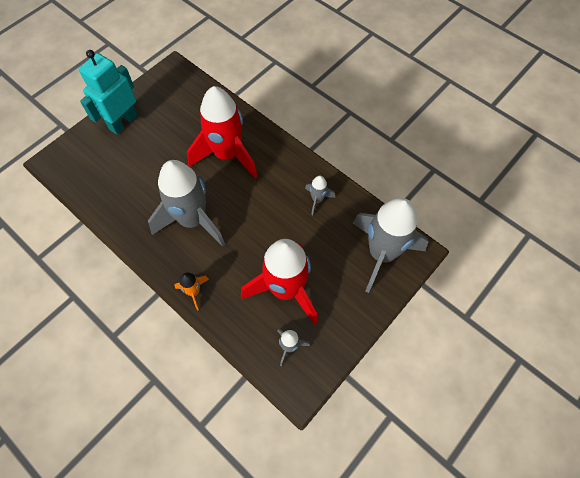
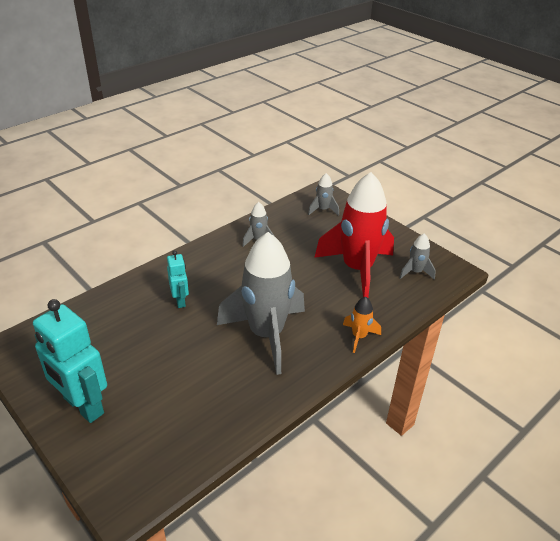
camera: 85 degrees left, 25 degrees down
(227, 155) = (180, 301): red rocket -> turquoise robot
(382, 253) = (323, 210): grey rocket -> grey rocket, size x0.43

